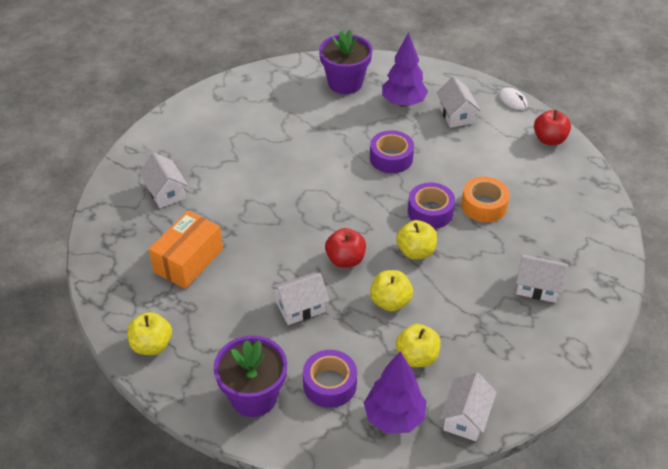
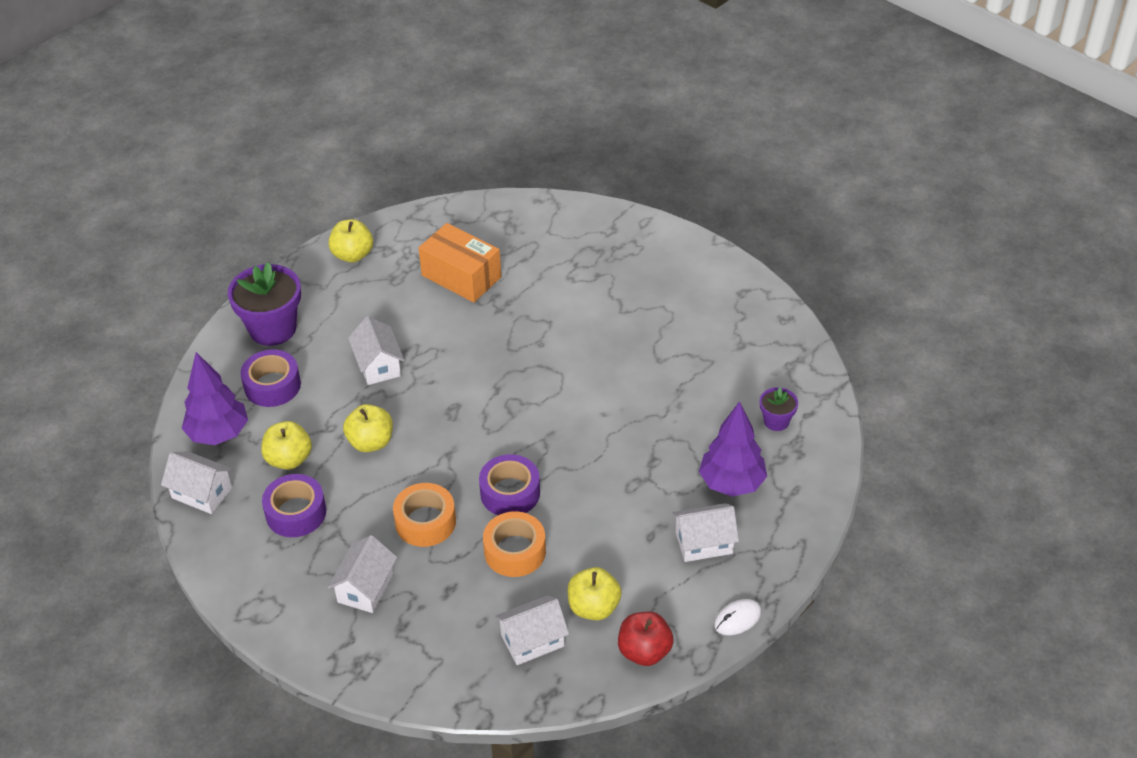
camera: 95 degrees right, 0 degrees up
(165, 192) = (570, 254): white house -> white house (532, 640)
(345, 83) = (776, 421): purple flower pot -> purple flower pot, size x0.51
(345, 260) = (441, 406): red apple -> none
(391, 158) = (615, 461): purple tape -> purple tape (296, 513)
(416, 251) = (444, 472): yellow apple -> yellow apple (593, 607)
(467, 258) = (425, 522): none -> orange tape

